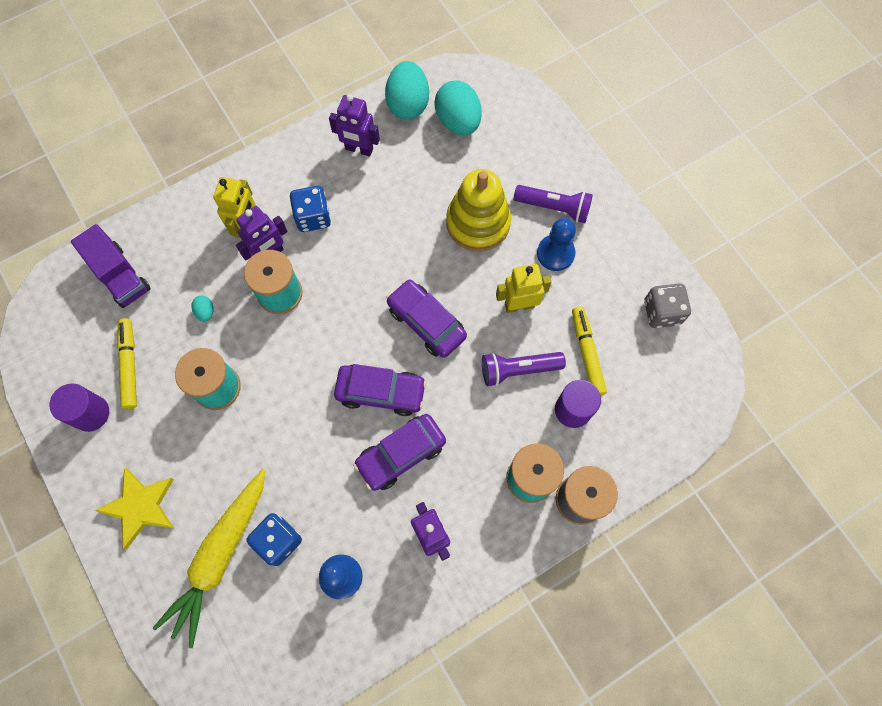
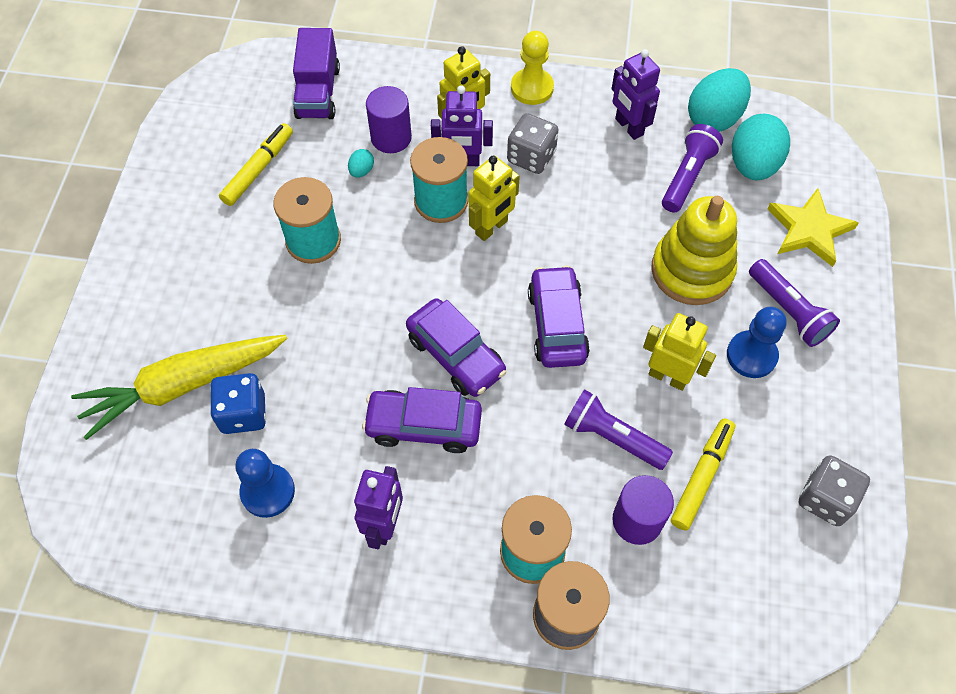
camera: 40 degrees right, 10 degrees down
(91, 413) = (192, 185): purple cylinder -> purple cylinder (391, 138)
(140, 507) = (158, 291): yellow star -> yellow star (809, 230)
(271, 165) = (532, 88): none -> yellow pawn
(313, 217) = (531, 157): blue dice -> grey dice
(330, 287) = (491, 228): none -> yellow robot
(424, 159) = (687, 176): none -> purple flashlight

